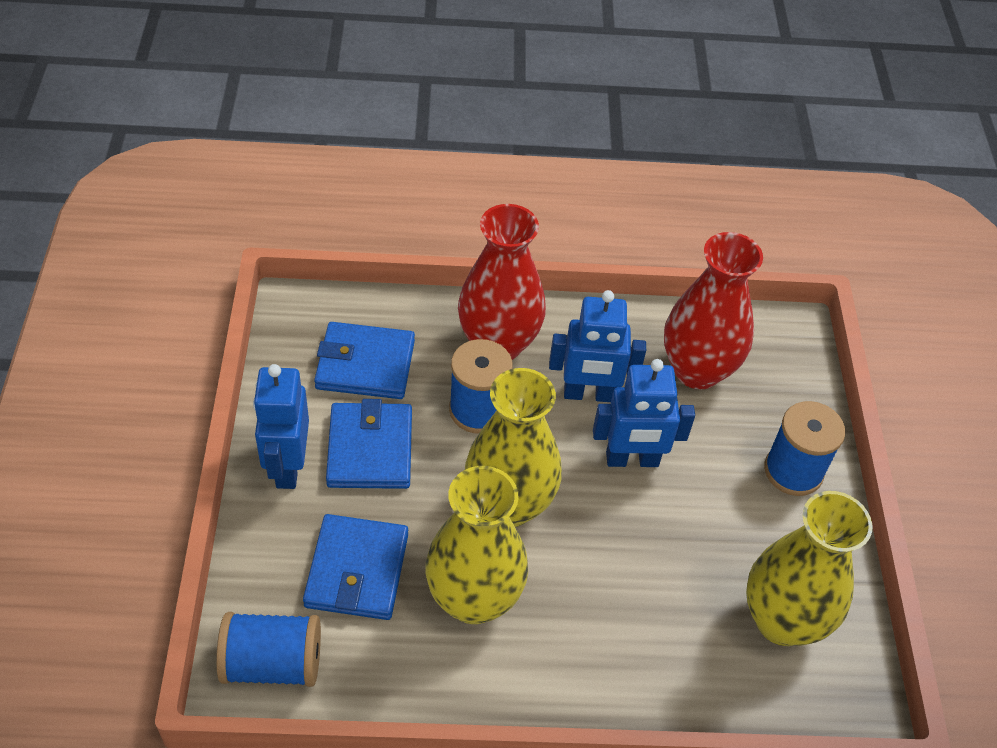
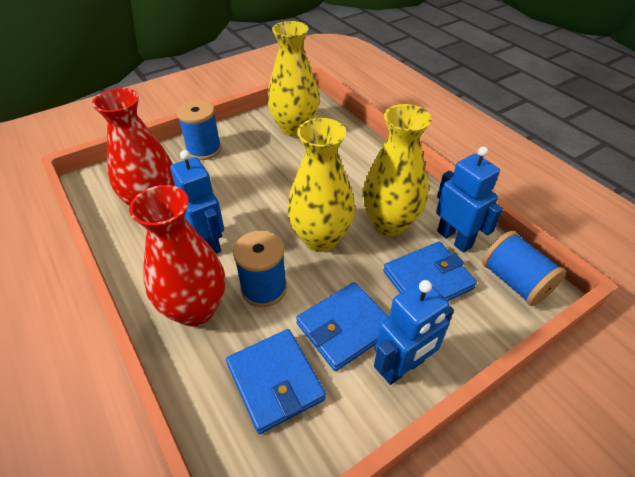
camera: 120 degrees left, 5 degrees down
(632, 460) = (245, 204): blue robot -> blue robot (454, 239)

